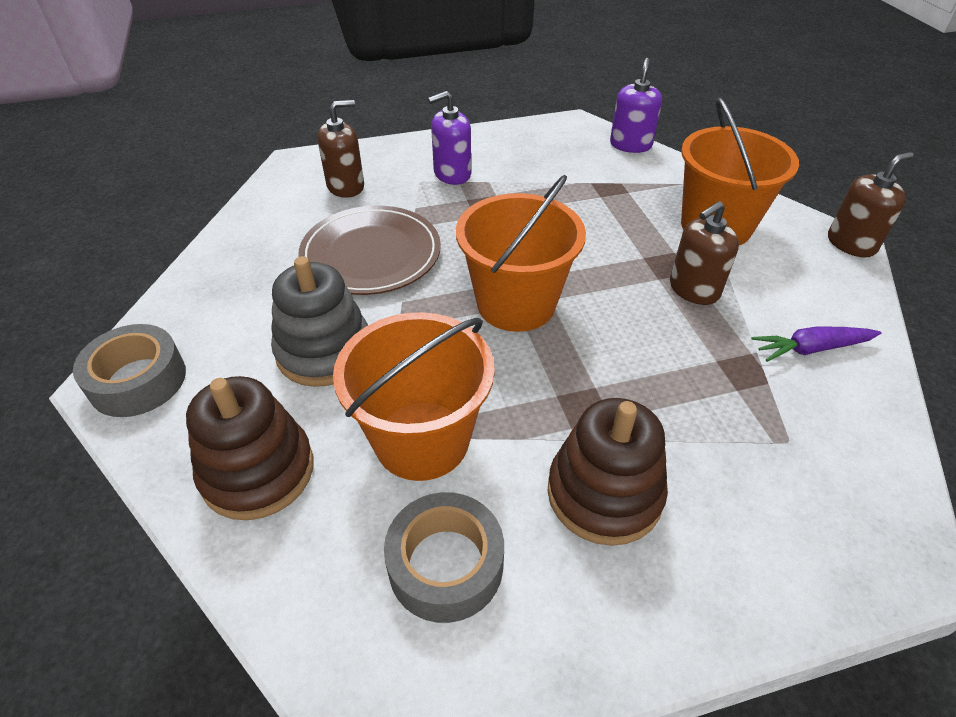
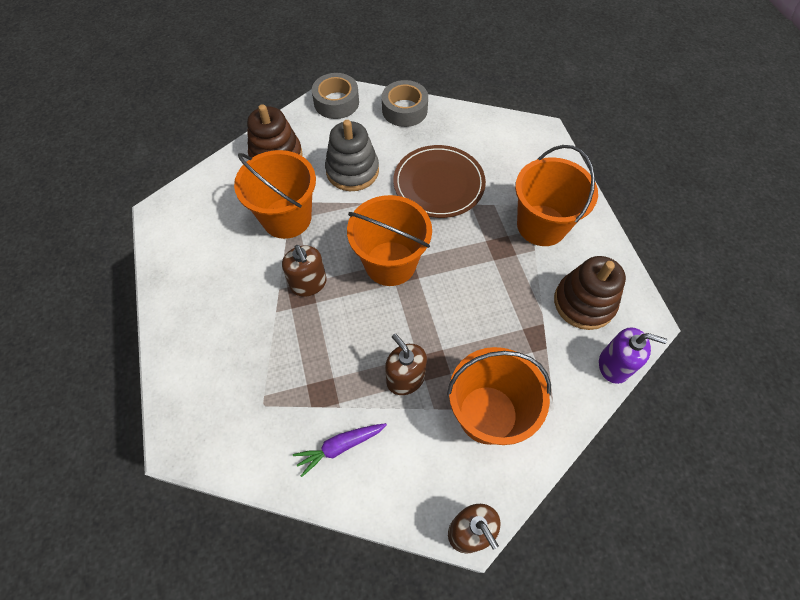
camera: 90 degrees right, 15 degrees up
(346, 186) = (516, 163): brown soap dispenser -> brown soap dispenser (308, 283)
(445, 565) = (216, 230): grey tape -> grey tape (404, 110)
(452, 174) = (541, 225): purple soap dispenser -> orange bucket
(604, 493) = (242, 298): brown stacking toy -> brown stacking toy (584, 302)
(811, 349) = (340, 446): purple carrot -> purple carrot turned 105 degrees counterclockwise

